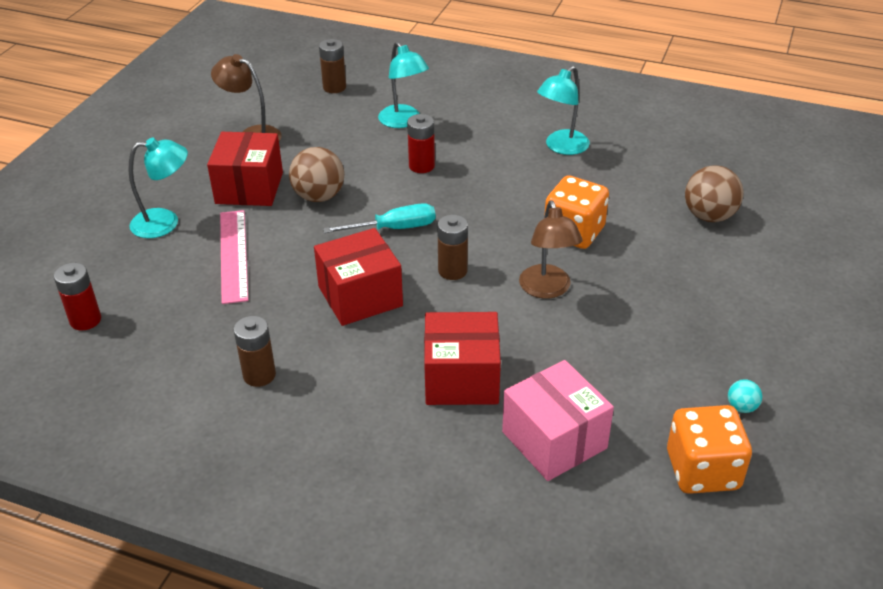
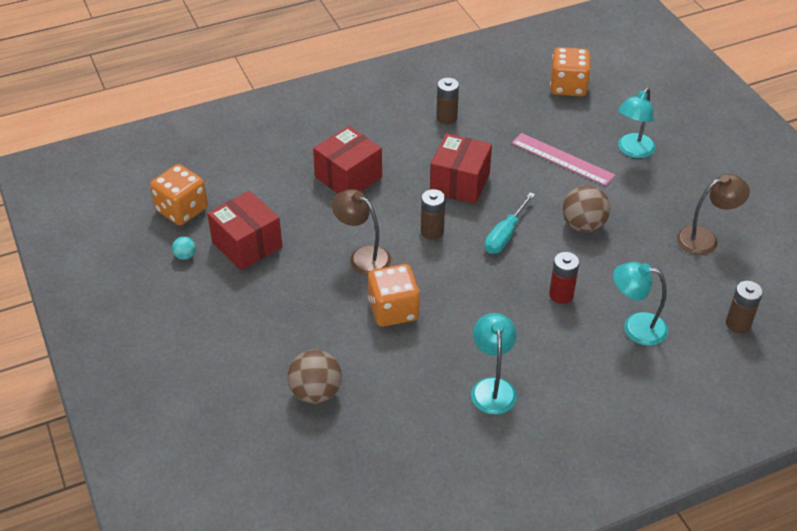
camera: 135 degrees right, 5 degrees up
(85, 320) = (568, 87): red battery -> orange dice
(249, 188) = (632, 202): red box -> red box (247, 245)
(554, 440) = (269, 179): pink box -> none

